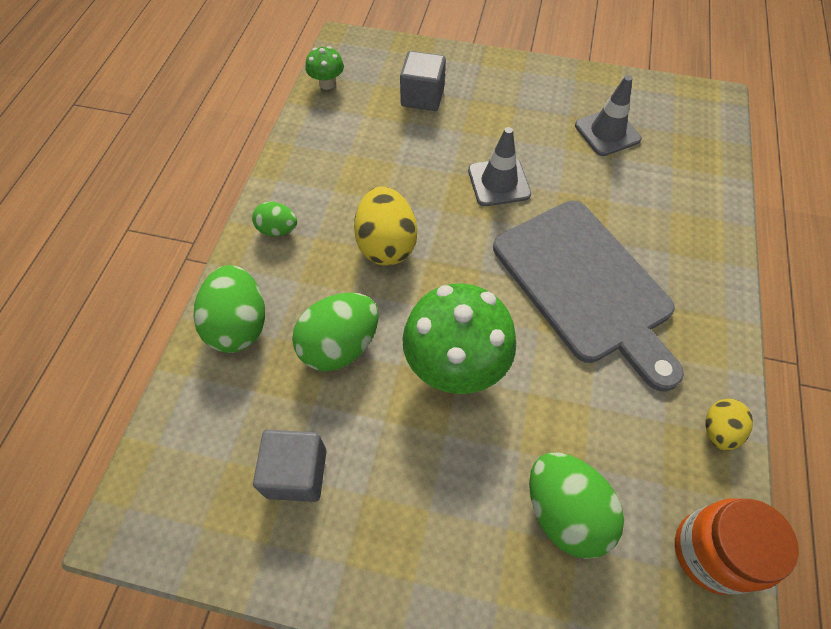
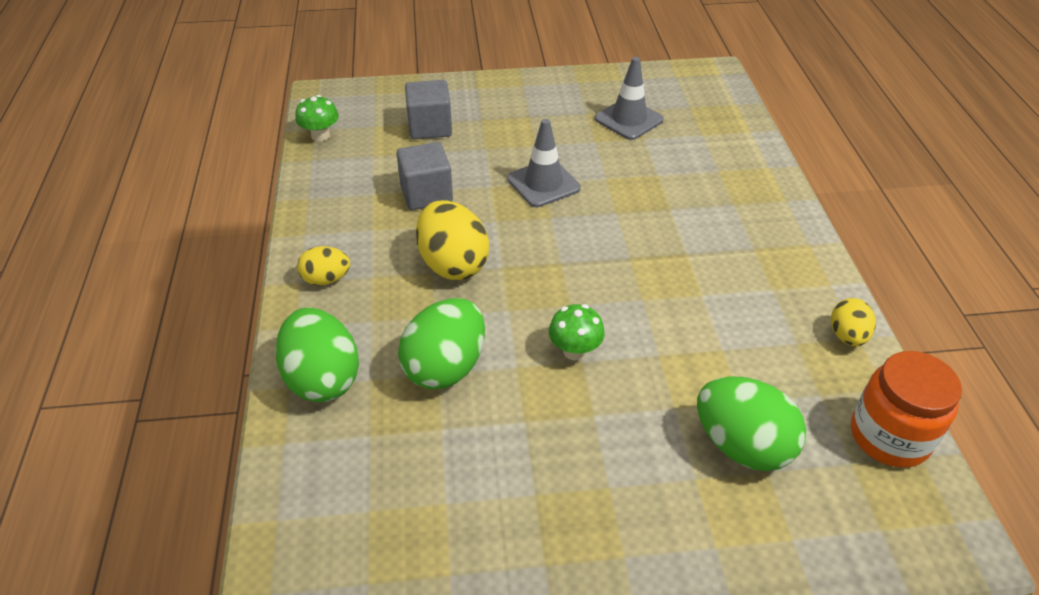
camera: 20 degrees left, 15 degrees down
(278, 230) = (326, 279): green egg -> yellow egg
(296, 473) = (452, 497): grey cube -> grey cube (426, 194)
(455, 364) = (575, 351): green mushroom -> green mushroom, size x0.48
(586, 285) = (669, 250): grey cutting board -> none

